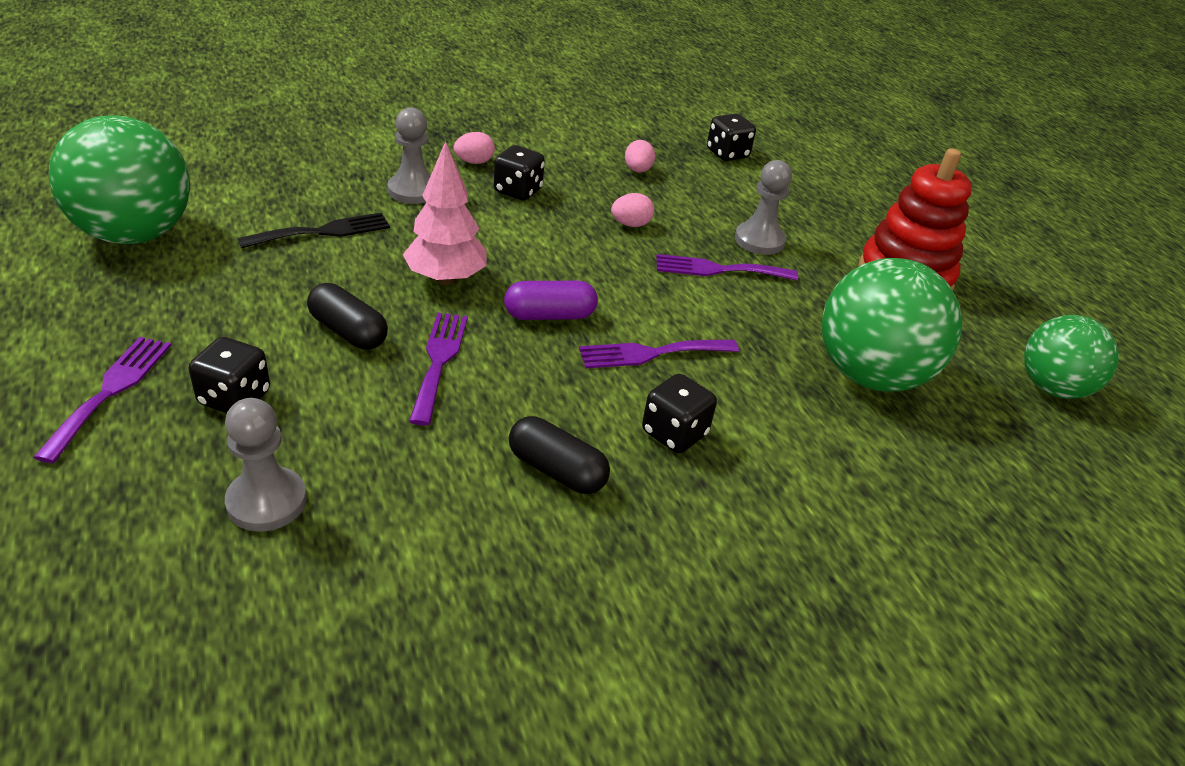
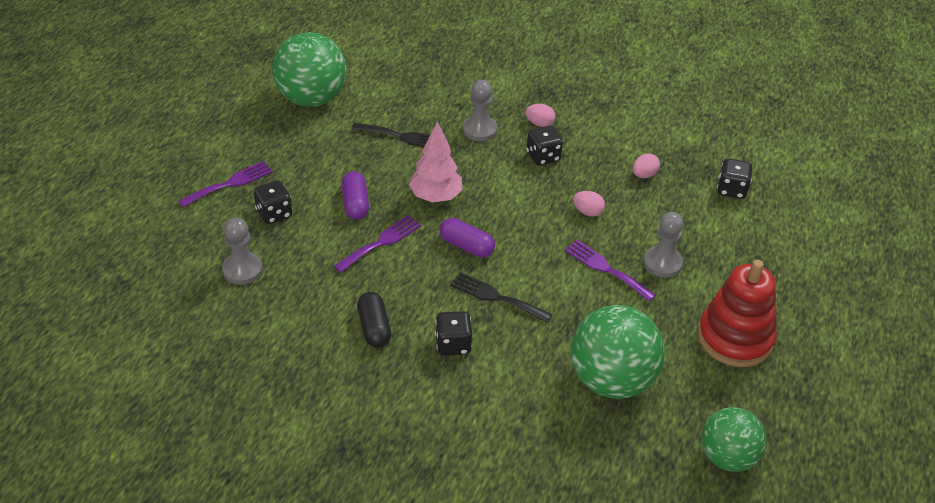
camera: 45 degrees right, 5 degrees up
(348, 332) = (355, 204): black capsule -> purple capsule
(651, 353) = (496, 297): purple fork -> black fork

